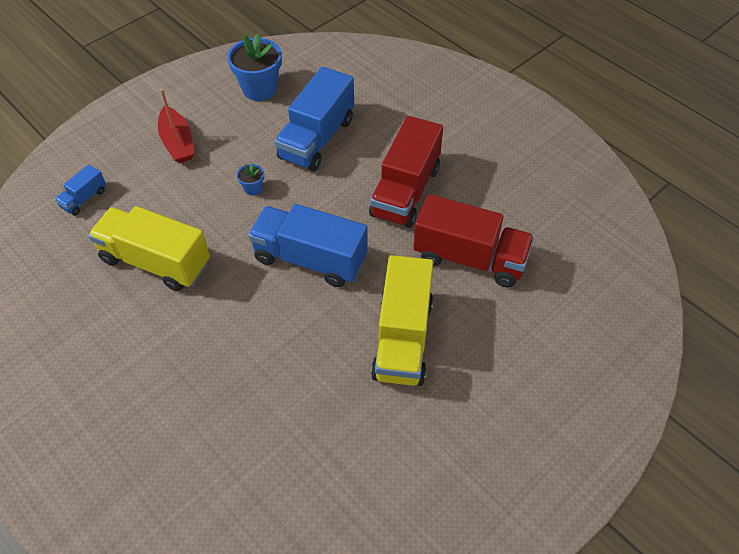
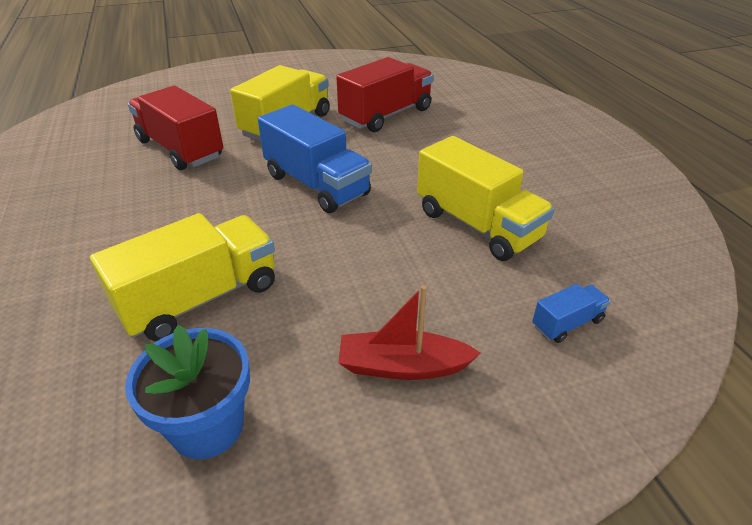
camera: 155 degrees left, 15 degrees down
(178, 142) = (402, 366): red boat -> red boat turned 90 degrees counterclockwise
(253, 188) = (330, 263): blue flower pot -> none
(317, 139) = (200, 298): blue truck -> yellow truck
(405, 191) = (168, 209): red truck -> red truck (386, 115)

